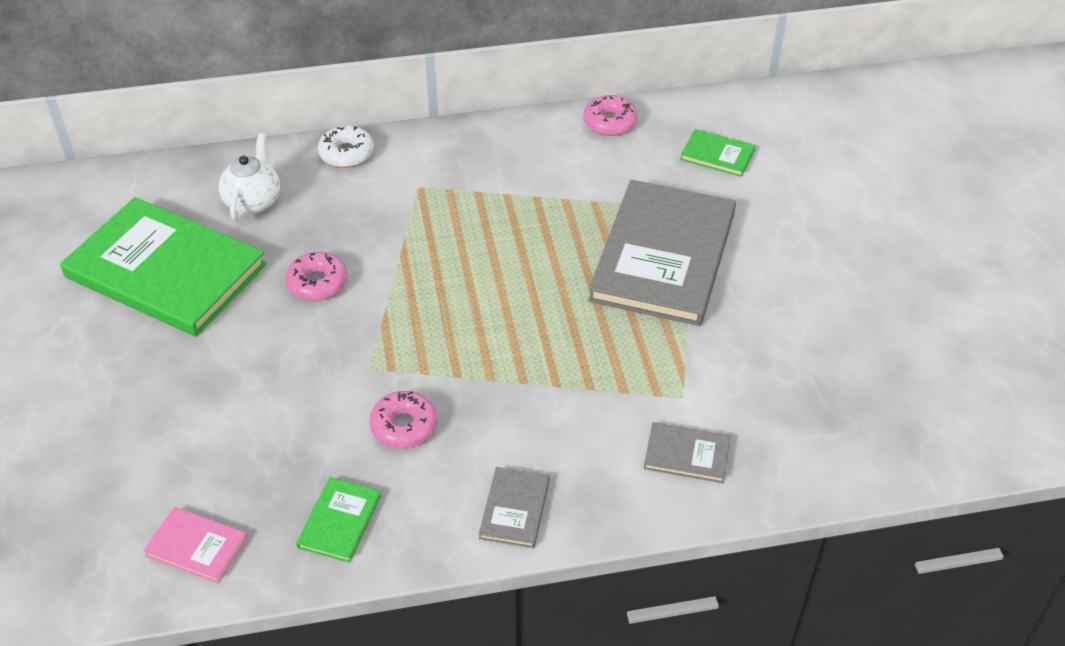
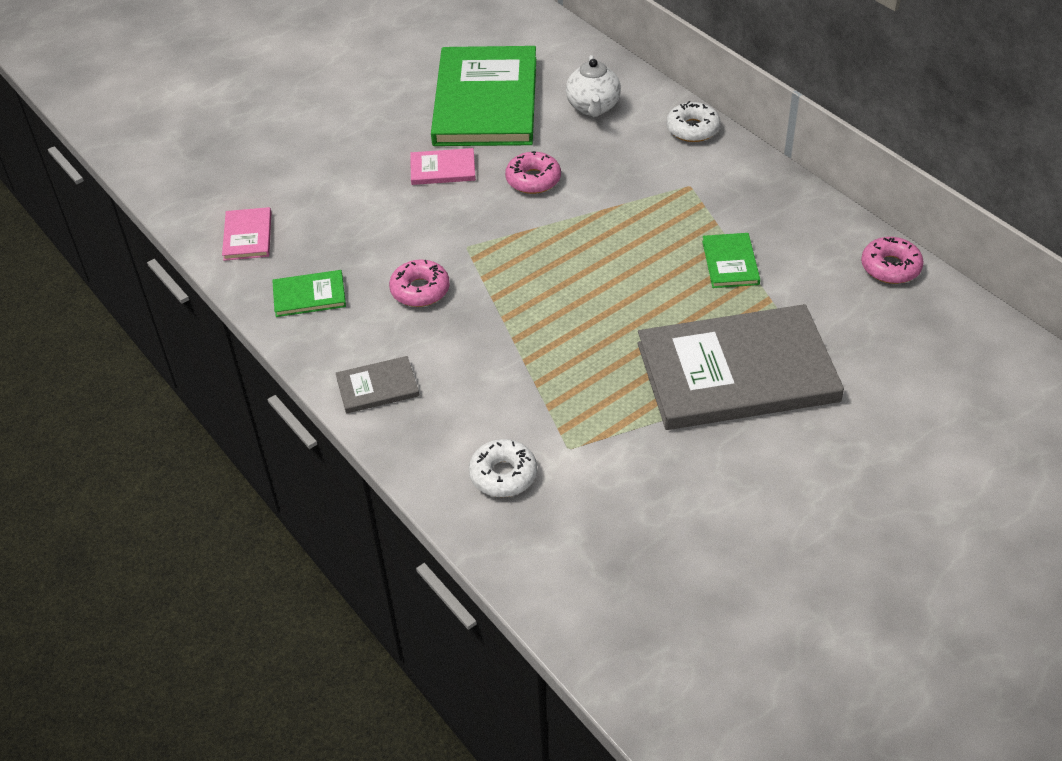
camera: 65 degrees right, 0 degrees up
(239, 342) = (443, 169): none -> pink book
(253, 201) = (593, 107): white teapot -> white teapot turned 105 degrees clockwise
(687, 454) = (503, 475): grey book -> white donut
(717, 155) = (917, 360): green book -> green book (730, 262)

